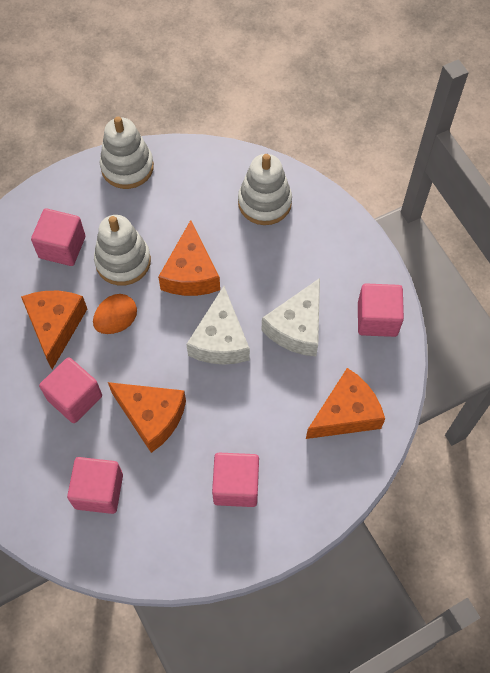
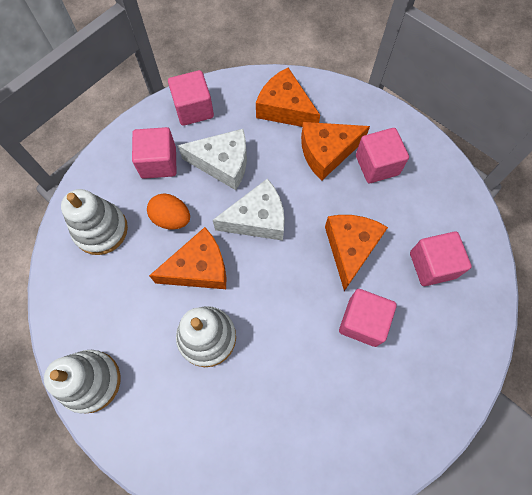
camera: 110 degrees left, 5 degrees up
(55, 326) = (300, 373): orange cheese -> orange cheese (327, 153)
(62, 247) = (210, 408): pink cube -> pink cube (158, 162)
(117, 322) = (274, 315): orange egg -> orange egg (171, 218)

